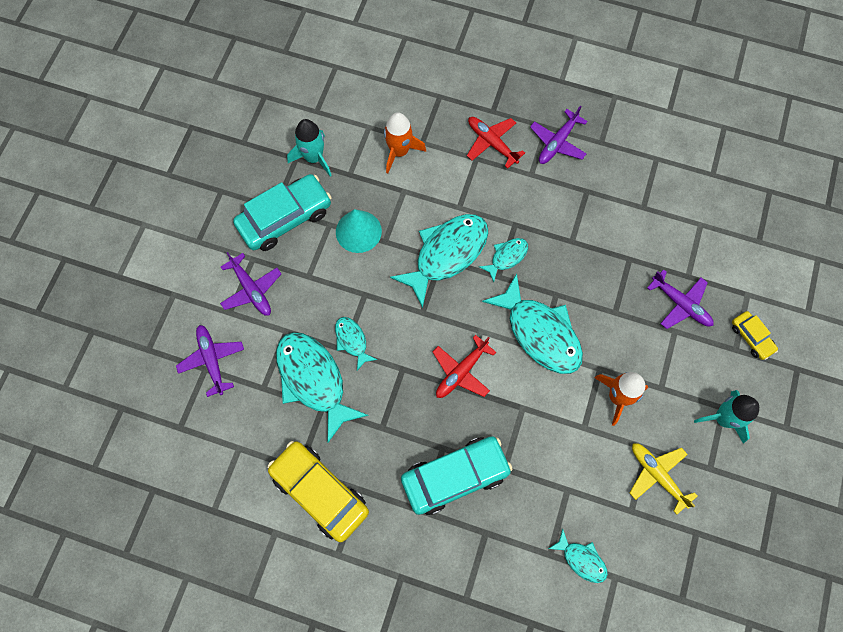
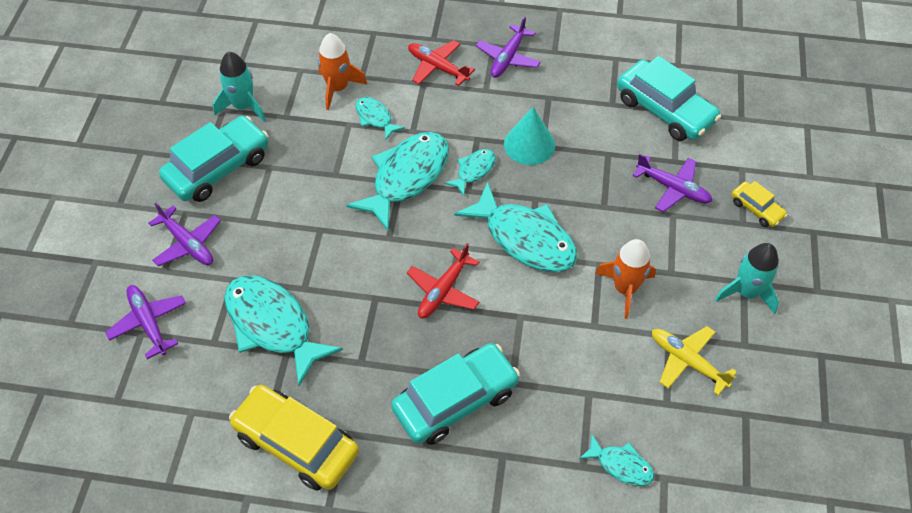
camera: 10 degrees left, 15 degrees down
(352, 341) = (312, 278): turquoise fish -> turquoise fish (375, 118)
(358, 231) = (303, 169): turquoise cone -> turquoise cone (529, 144)
(690, 221) = (665, 110): none -> turquoise car

